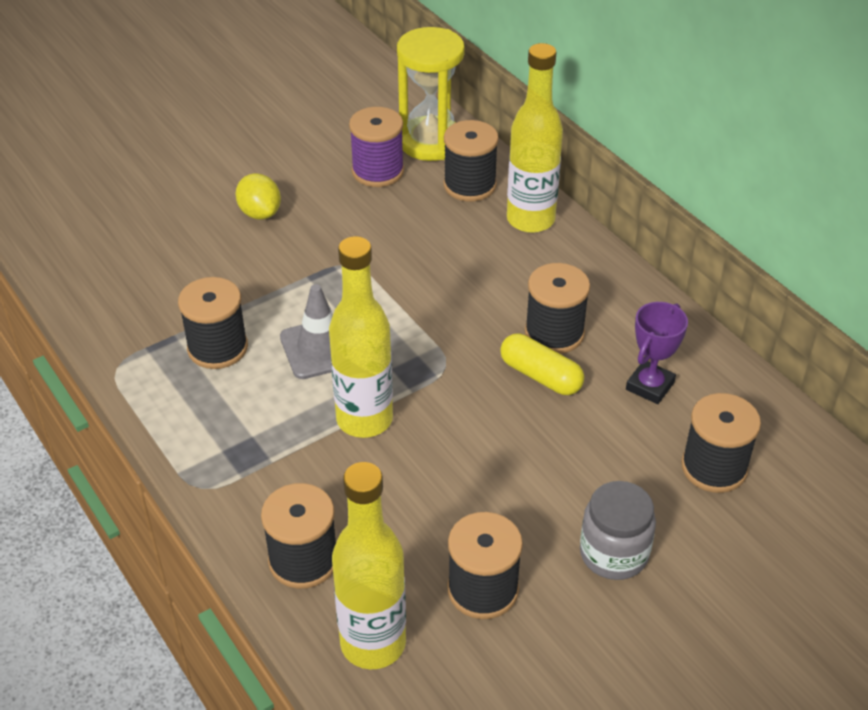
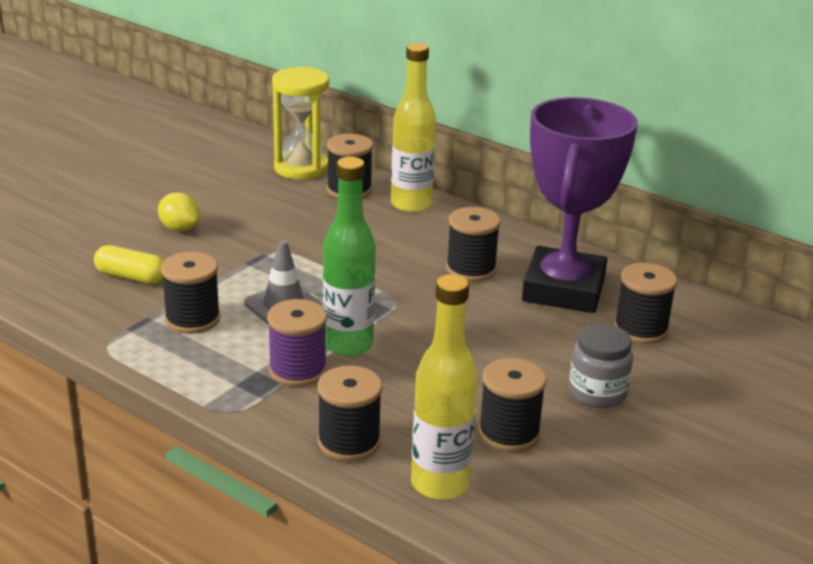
camera: 20 degrees left, 15 degrees down
(364, 419) = (348, 345): yellow bottle -> green bottle
(378, 171) = (267, 191): purple spool -> purple spool (297, 370)
(540, 376) = (475, 296): yellow capsule -> yellow capsule (131, 277)
(650, 386) = (563, 289): purple trophy -> purple trophy, size x2.40

